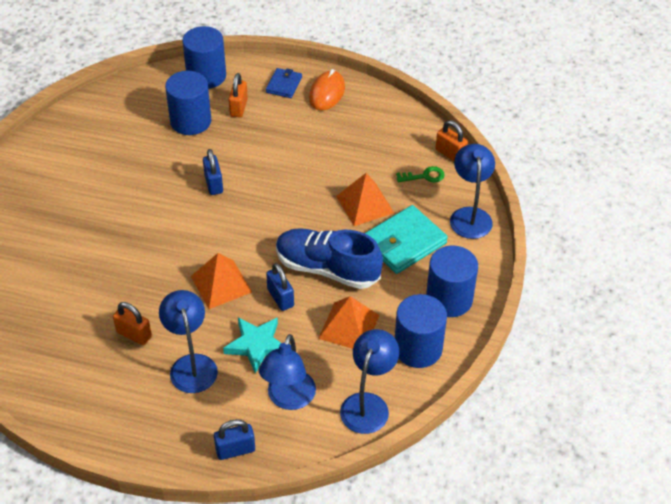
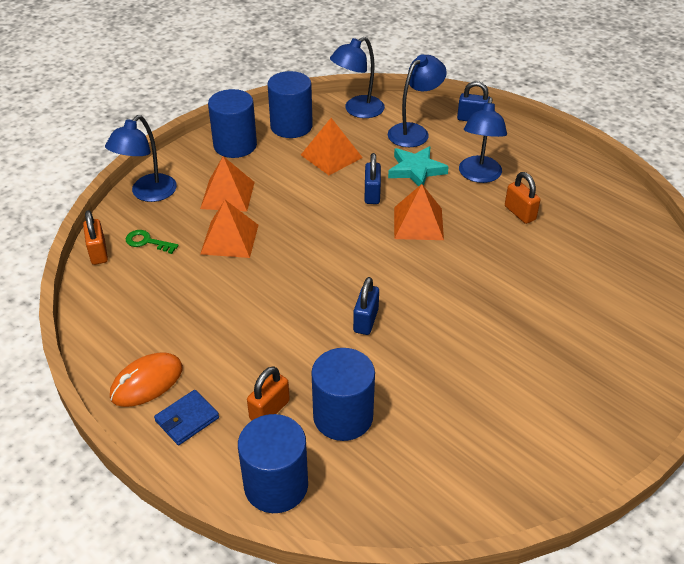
camera: 150 degrees left, 5 degrees down
(327, 269) = (313, 200): blue shoe -> none
(404, 242) = (227, 195): turquoise wallet -> orange pyramid

